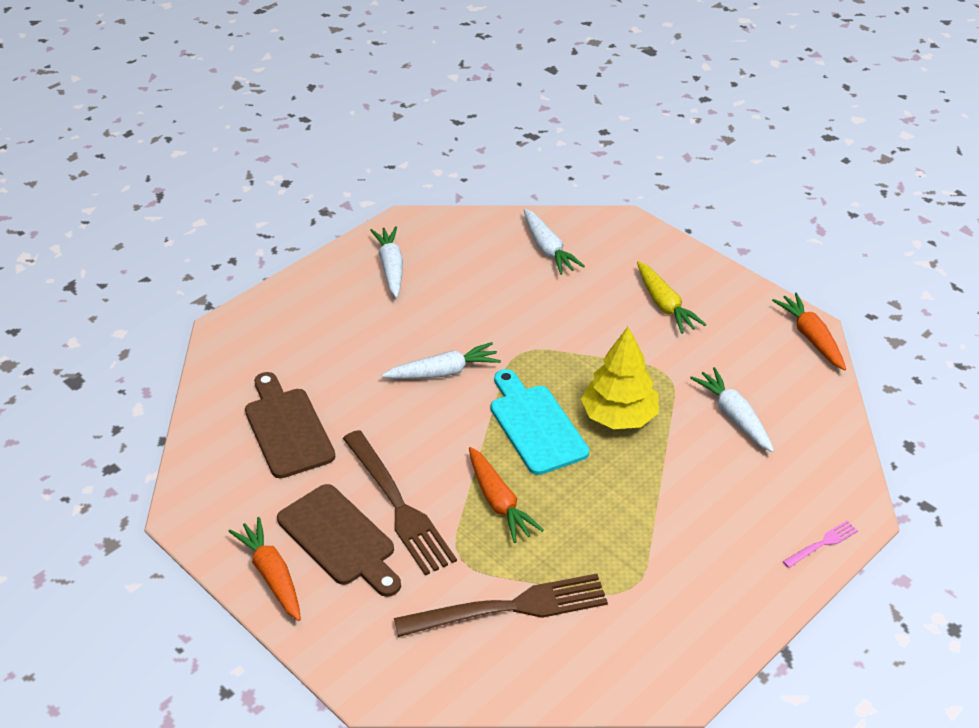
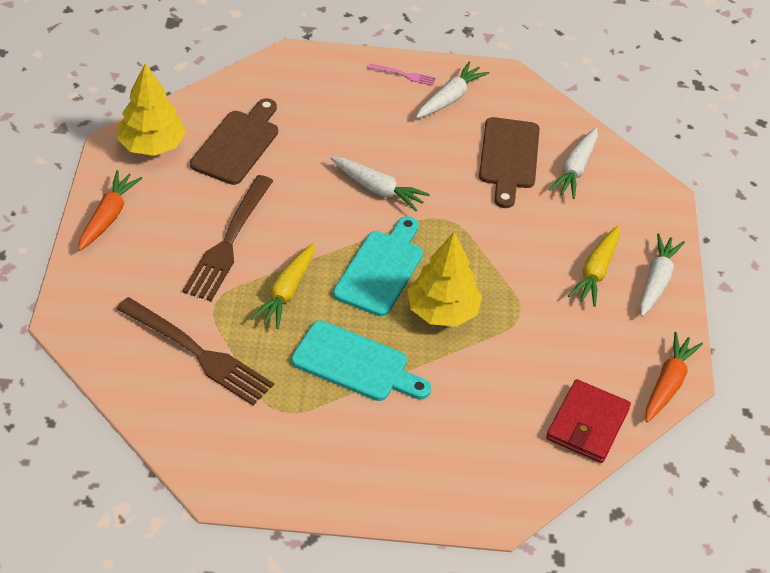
camera: 45 degrees right, 5 degrees up
(218, 489) = (152, 146): none -> yellow tree
(340, 539) = (170, 230): brown cutting board -> brown cutting board (509, 157)
(499, 502) = (286, 292): orange carrot -> yellow carrot
(624, 506) = (355, 364): none -> turquoise cutting board
(733, 416) = (520, 380): white carrot -> white carrot (656, 281)
(812, 406) = (587, 424): none -> red wallet
(822, 543) = (442, 505): pink fork -> pink fork (404, 75)

